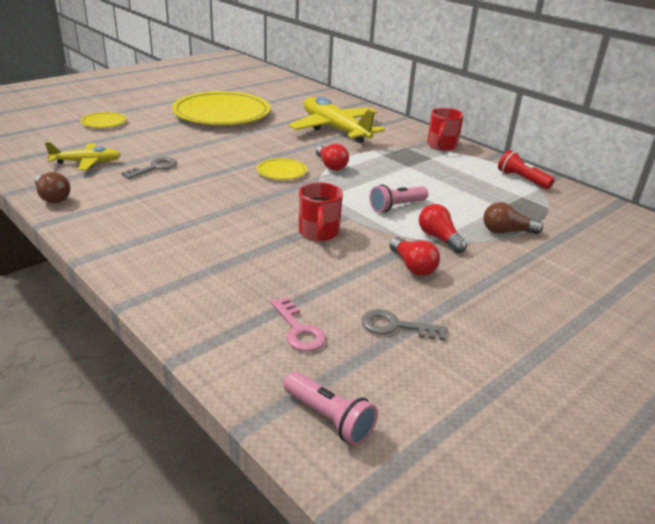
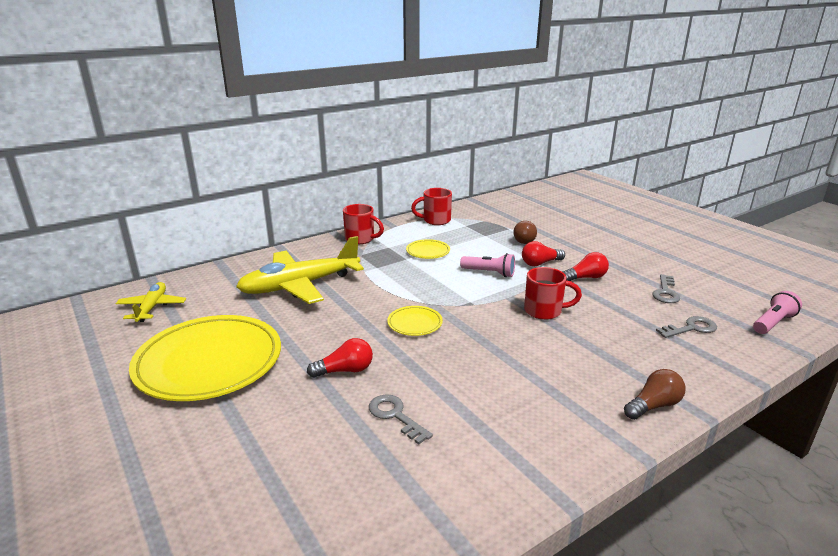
camera: 80 degrees left, 5 degrees down
(52, 197) = (492, 508): brown light bulb -> brown light bulb (653, 406)
(87, 162) = (368, 488): yellow plane -> yellow plane (152, 307)
(104, 123) = (189, 489): yellow plate -> yellow plate (428, 251)
(299, 330) = (691, 328): pink key -> grey key
(331, 165) = (401, 295): red light bulb -> red light bulb (345, 370)
(396, 207) = (489, 273): pink flashlight -> pink flashlight turned 45 degrees counterclockwise
(522, 179) = (435, 220): red flashlight -> red mug

